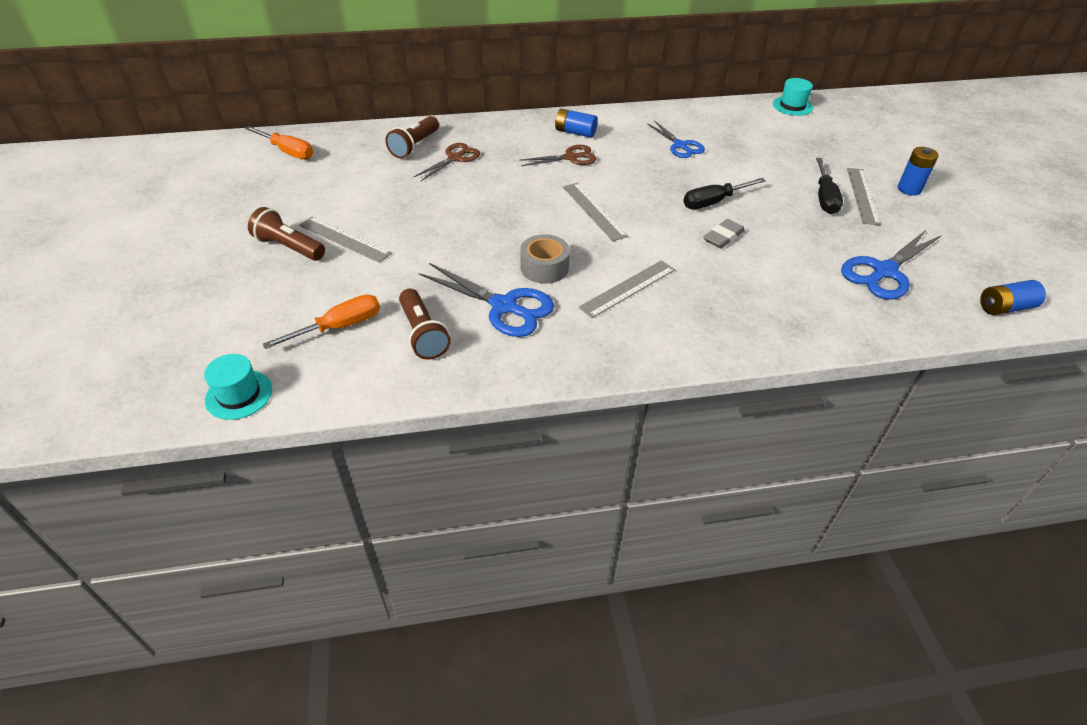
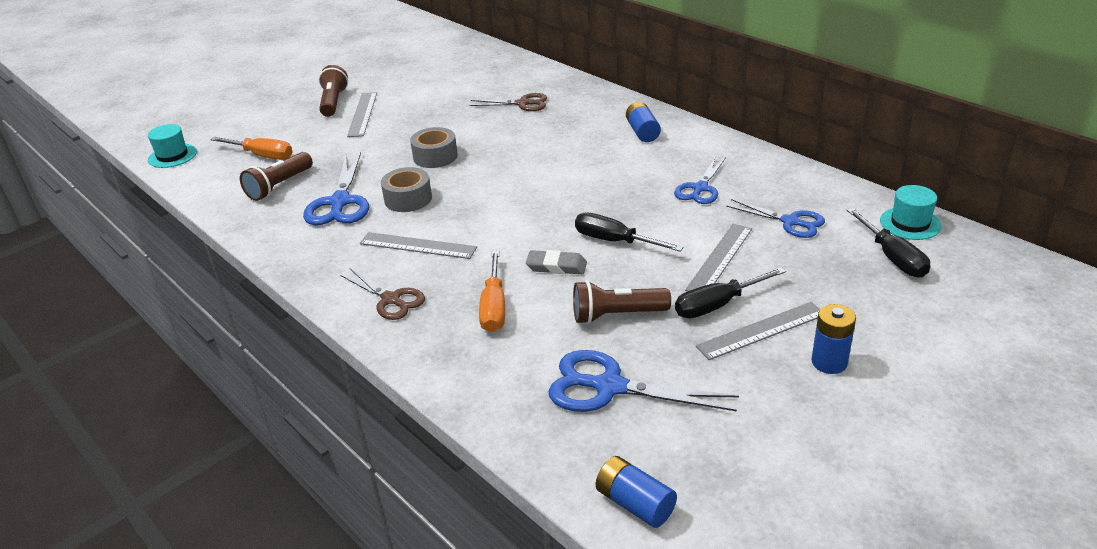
camera: 60 degrees right, 10 degrees down
(288, 152) = (448, 50): orange screwdriver -> orange screwdriver (494, 308)
(414, 146) = (518, 83): brown flashlight -> brown flashlight (617, 315)
(487, 229) = (435, 156): none -> grey tape
(570, 157) = (594, 146): brown scissors -> brown scissors (391, 299)
(594, 211) = (519, 188): grey ruler -> grey ruler (719, 259)
(754, 136) = (790, 222): none -> blue scissors
(822, 126) = (893, 258): none -> black screwdriver

